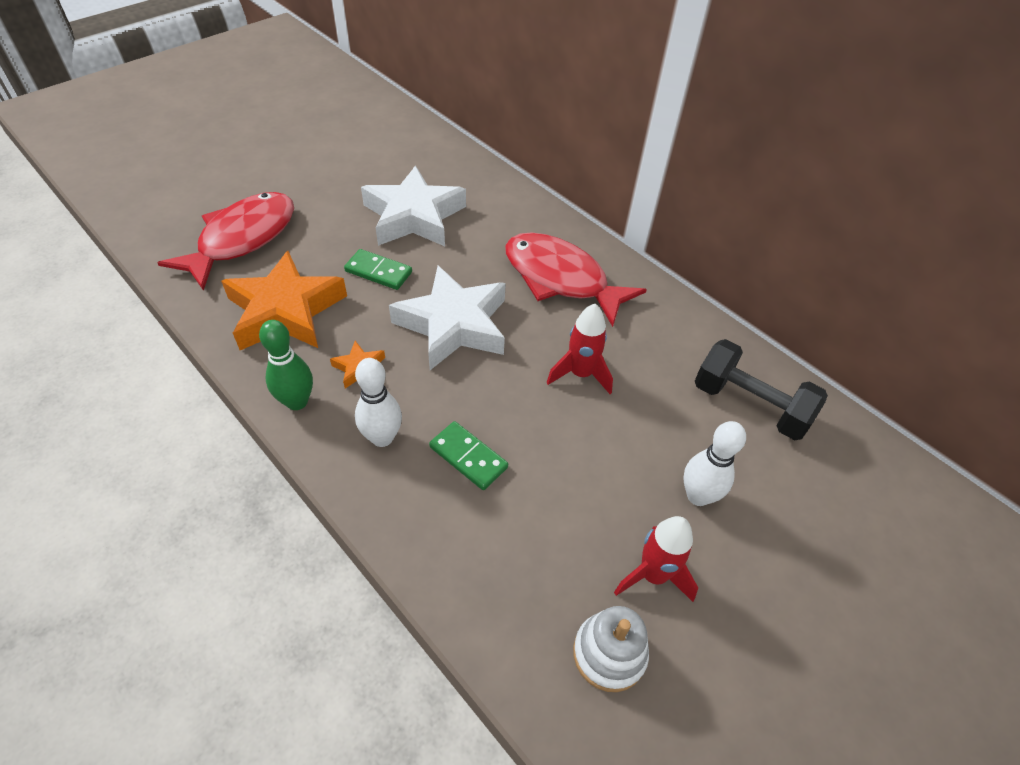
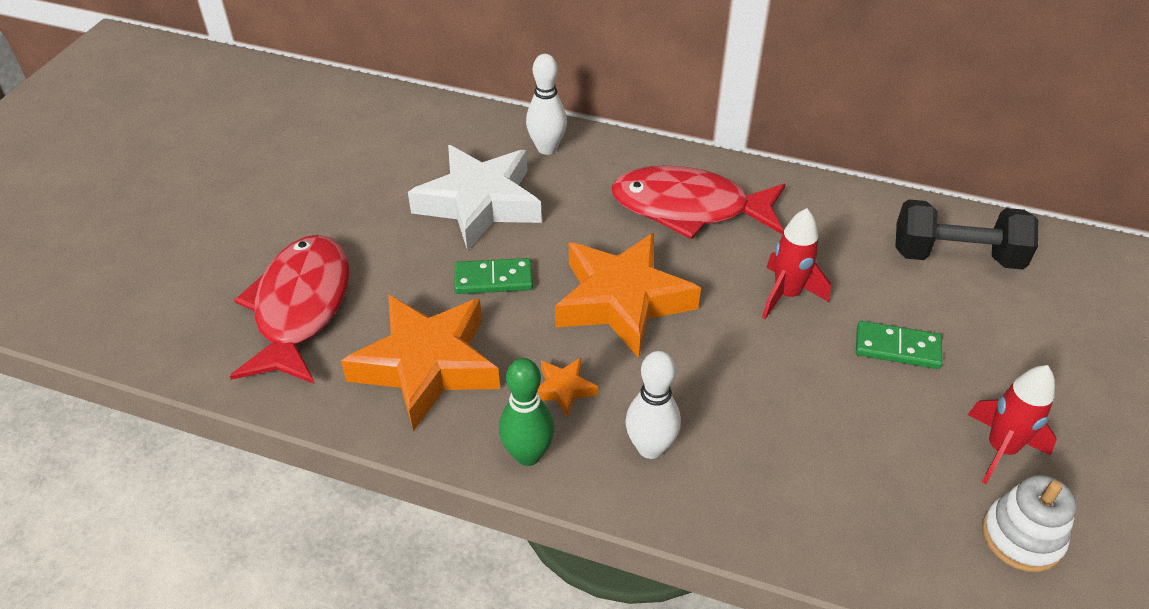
camera: 25 degrees left, 5 degrees down
(453, 325) = (622, 301): white star -> orange star
(468, 457) = (751, 425): green domino -> green domino (897, 348)
(698, 496) = (979, 359): white bowling pin -> white bowling pin (547, 148)

